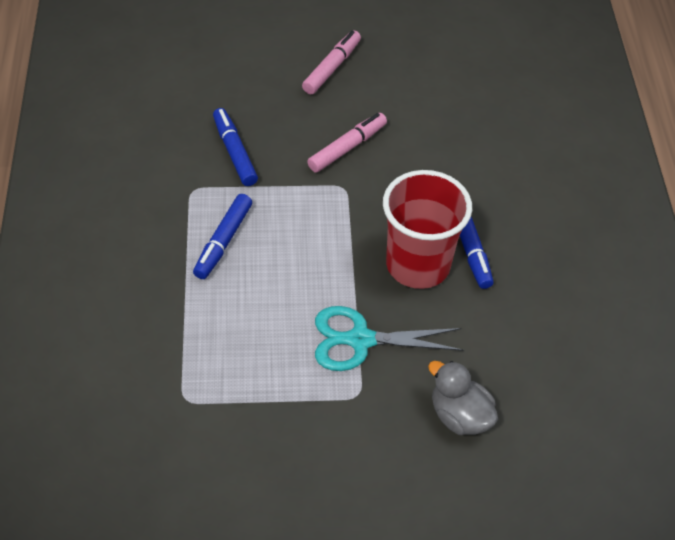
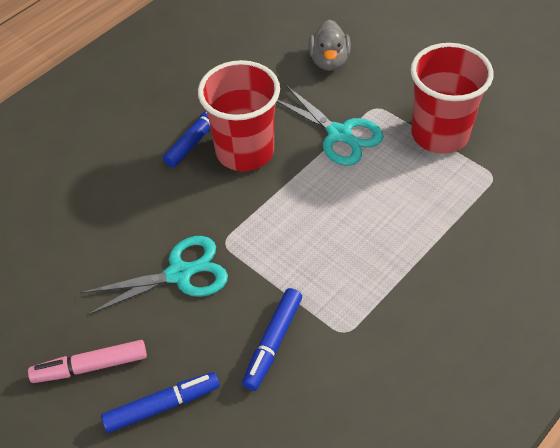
camera: 130 degrees left, 0 degrees up
(223, 241) = (363, 267): blue marker -> blue marker (162, 406)
(271, 409) = (440, 134): none -> red cup
(347, 148) = (179, 274): pink marker -> turquoise scissors

